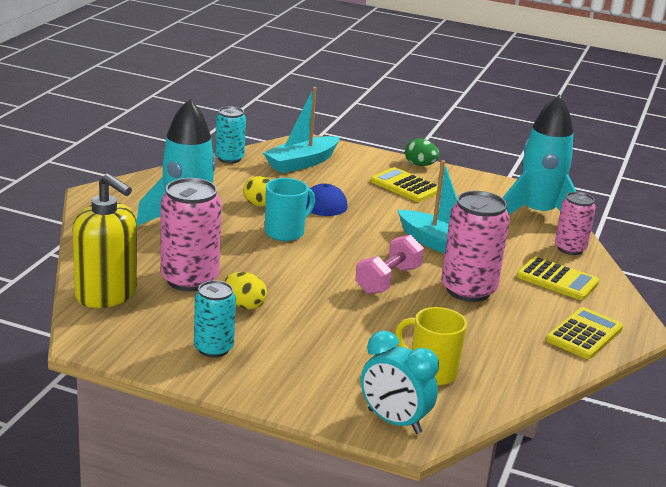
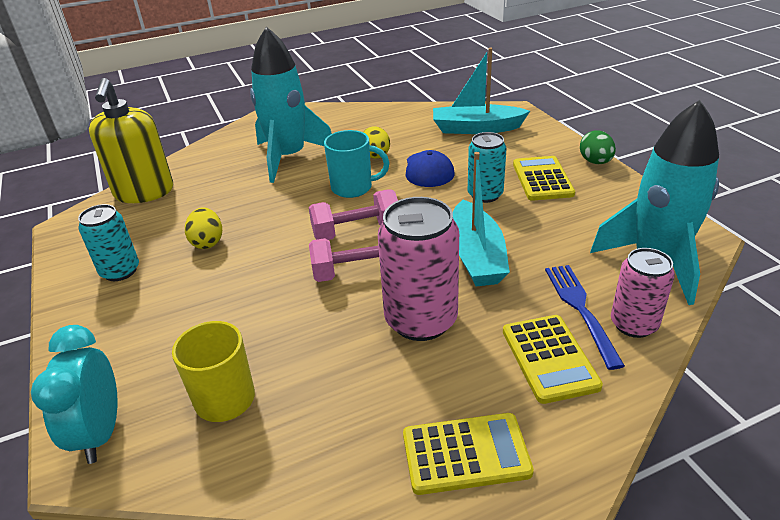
camera: 50 degrees right, 10 degrees up
(189, 279) = (213, 202): pink can -> none
(229, 158) = (421, 109): turquoise can -> turquoise can (485, 195)
(342, 259) = (356, 231): none -> pink dumbbell
(537, 251) = (581, 309): none -> blue fork

